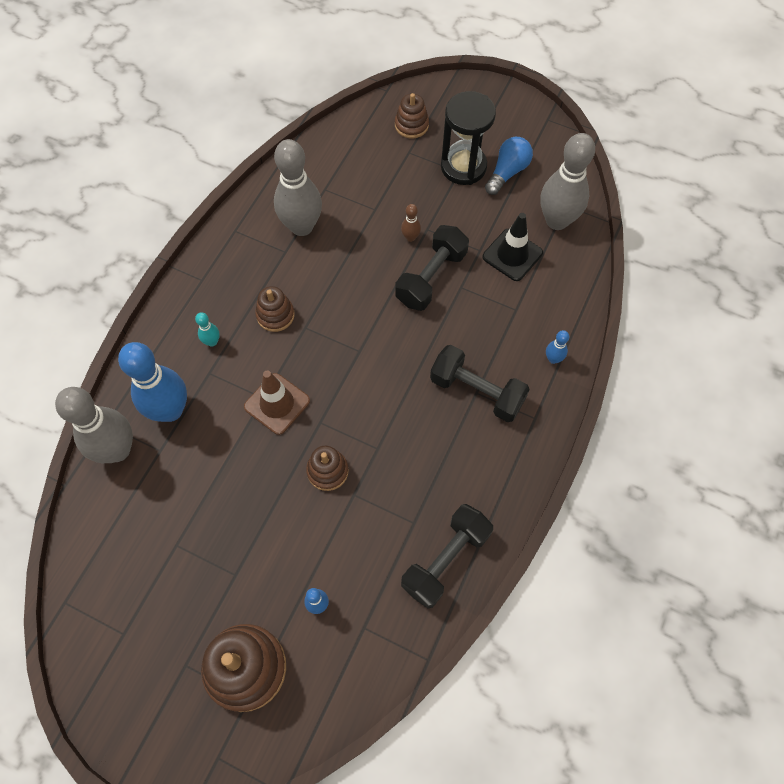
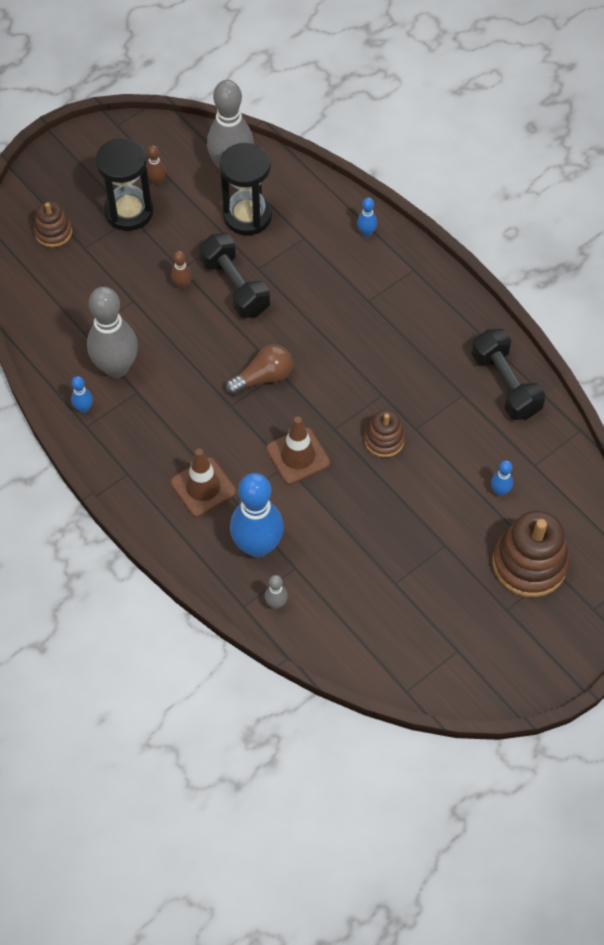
camera: 65 degrees left, 5 degrees down
(117, 450) = (276, 603): grey bowling pin -> grey bowling pin, size x0.43
(212, 342) = (203, 487): turquoise bowling pin -> brown traffic cone
(251, 221) = (84, 408): none -> blue bowling pin
(275, 315) = (203, 425): brown stacking toy -> none
(346, 340) = (263, 377): none -> brown light bulb
(477, 391) = (367, 300): black dumbbell -> none
(507, 172) = (156, 181): blue light bulb -> brown bowling pin
(512, 255) = (247, 216): black traffic cone -> black hourglass

